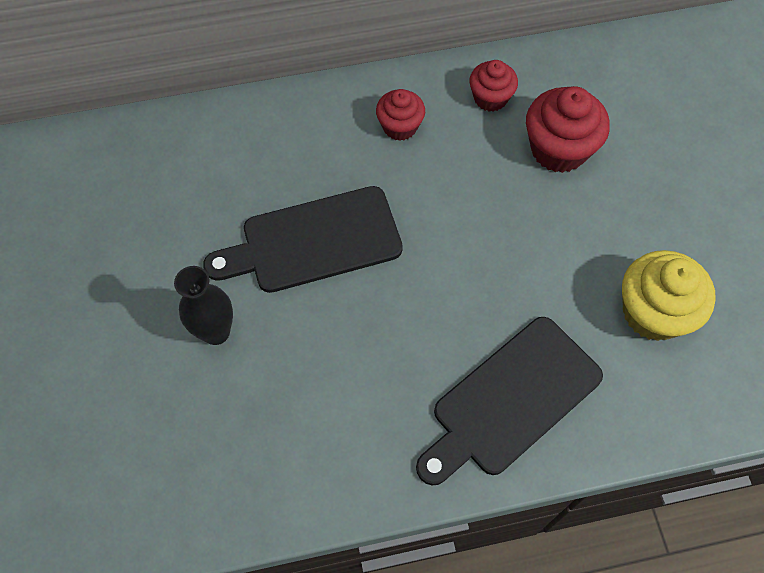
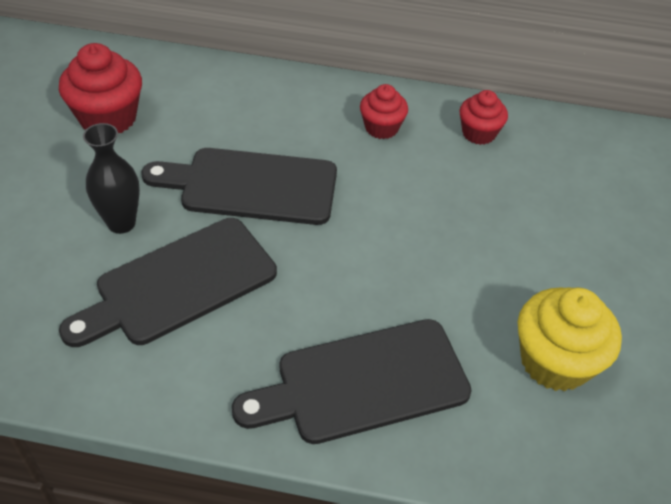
camera: 20 degrees right, 15 degrees down
(305, 373) = (178, 284): none -> black cutting board
(558, 149) = (525, 192): red cupcake -> red cupcake (108, 118)

